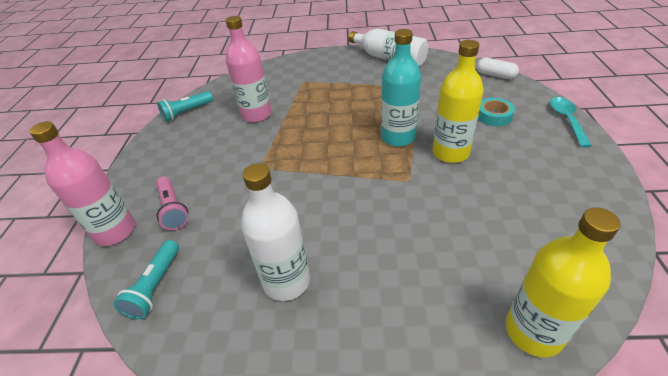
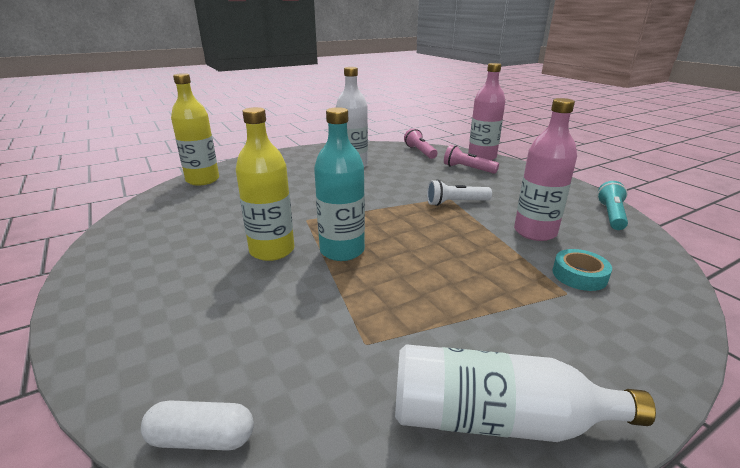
camera: 145 degrees right, 15 degrees down
(155, 286) = (420, 152): turquoise flashlight -> pink flashlight
(264, 158) = (456, 203): none -> white flashlight
(493, 116) = (215, 315): turquoise tape -> turquoise tape (579, 275)
(566, 120) = (87, 341): turquoise spoon -> none

